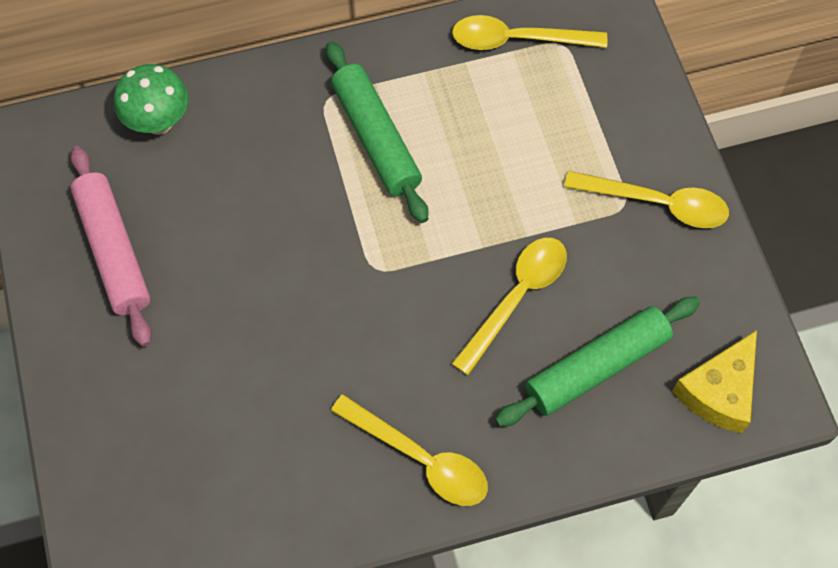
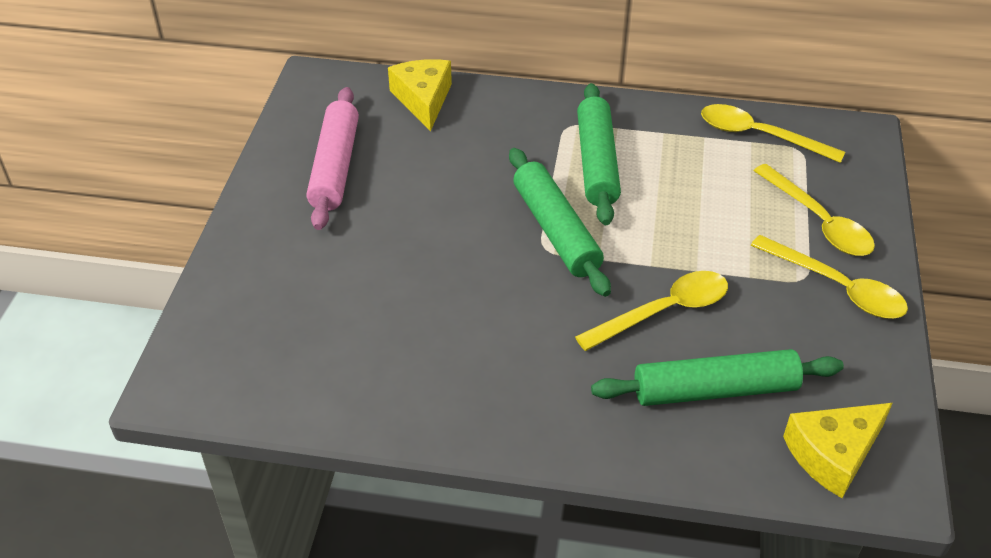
camera: 25 degrees right, 20 degrees down
(159, 122) = (423, 100): green mushroom -> yellow cheese
(375, 241) = (556, 230): none -> green rolling pin
(420, 458) = (506, 399): yellow spoon -> yellow spoon (818, 221)

